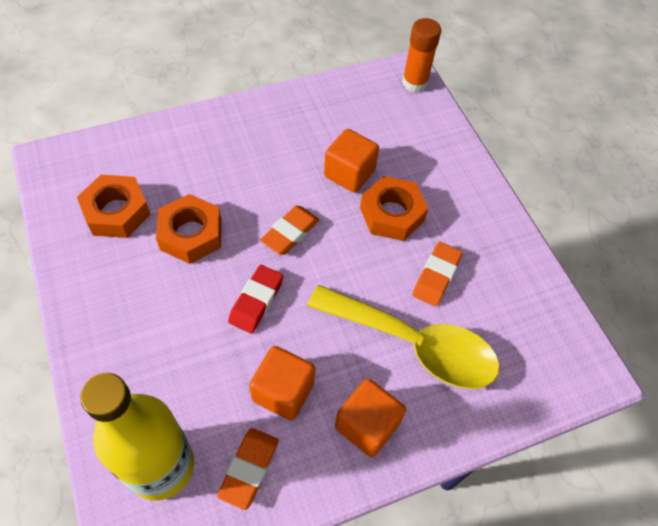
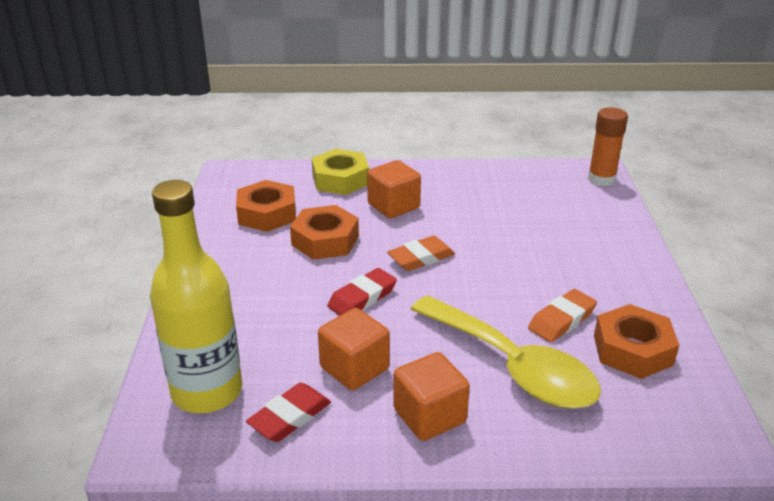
camera: 25 degrees right, 25 degrees down
(171, 142) = (340, 180): none -> yellow nut
(249, 469) = (290, 417): orange eraser -> red eraser
(349, 173) = (502, 229): orange cube -> orange cube (393, 206)
(392, 214) = (533, 265): orange nut -> orange nut (632, 350)

